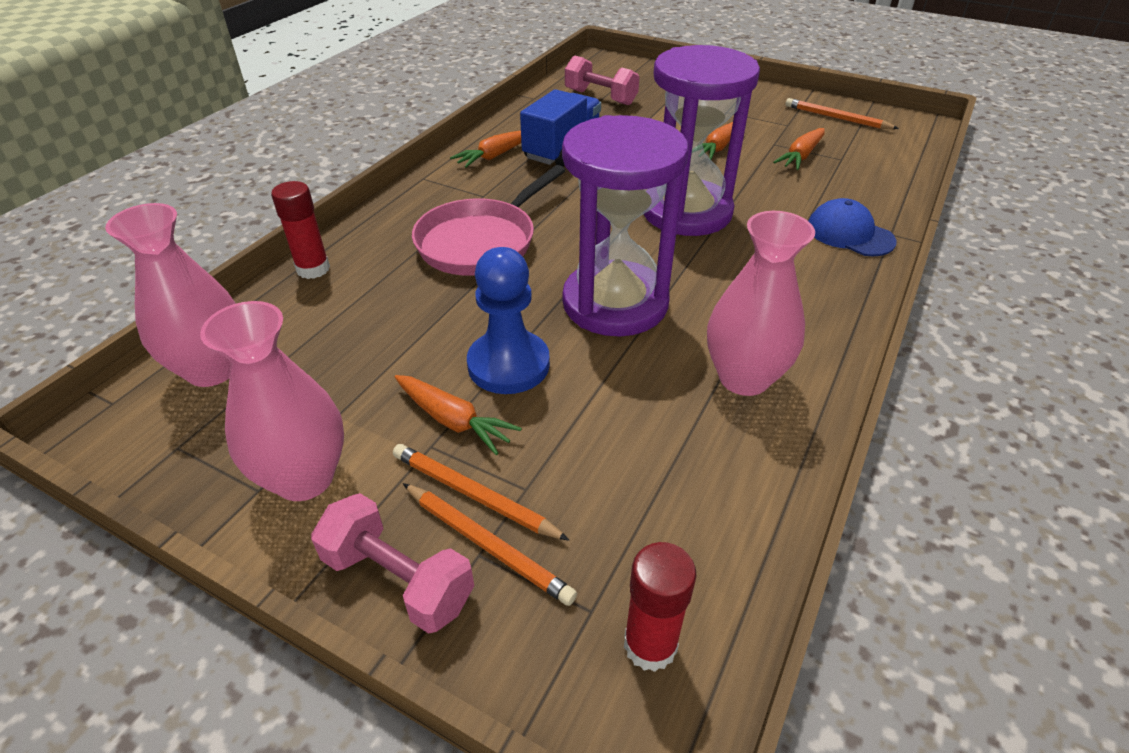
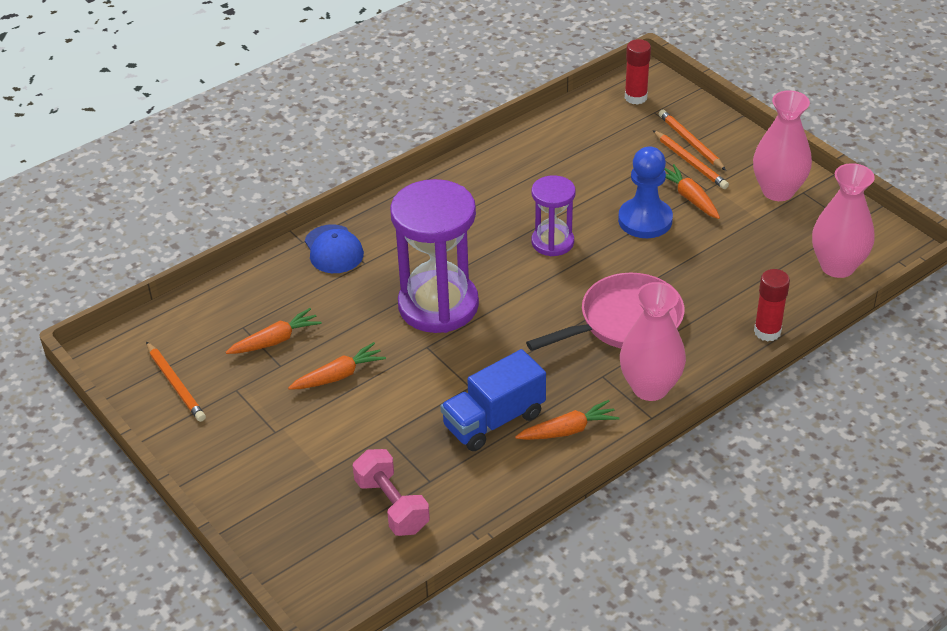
camera: 155 degrees left, 0 degrees up
(398, 580) = (735, 141): pink dumbbell -> none
(615, 303) = (552, 242): purple hourglass -> purple hourglass, size x0.55
(744, 378) = (508, 177): pink vase -> pink vase (650, 387)

